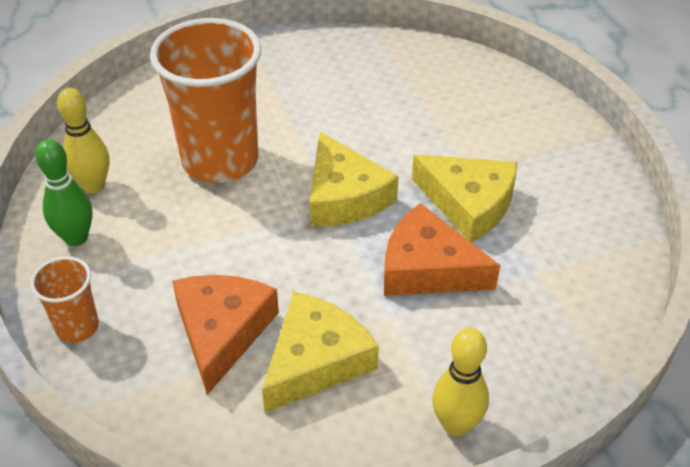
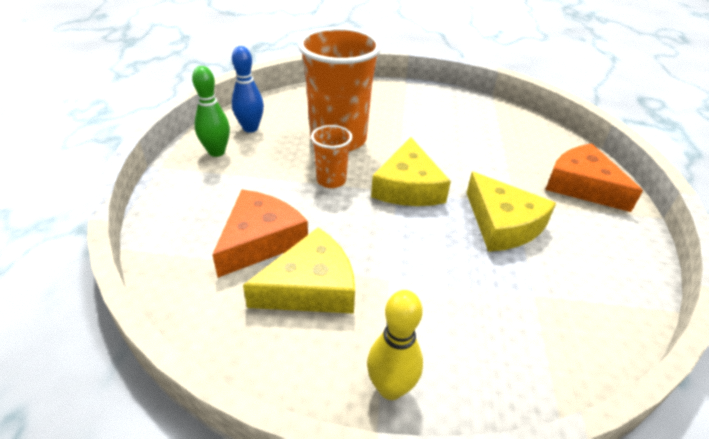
camera: 25 degrees right, 5 degrees down
(77, 327) = (174, 201): orange cup -> orange cup (331, 180)
(94, 186) = (250, 128): yellow bowling pin -> blue bowling pin
(427, 268) = (441, 256): orange cheese -> orange cheese (582, 186)

